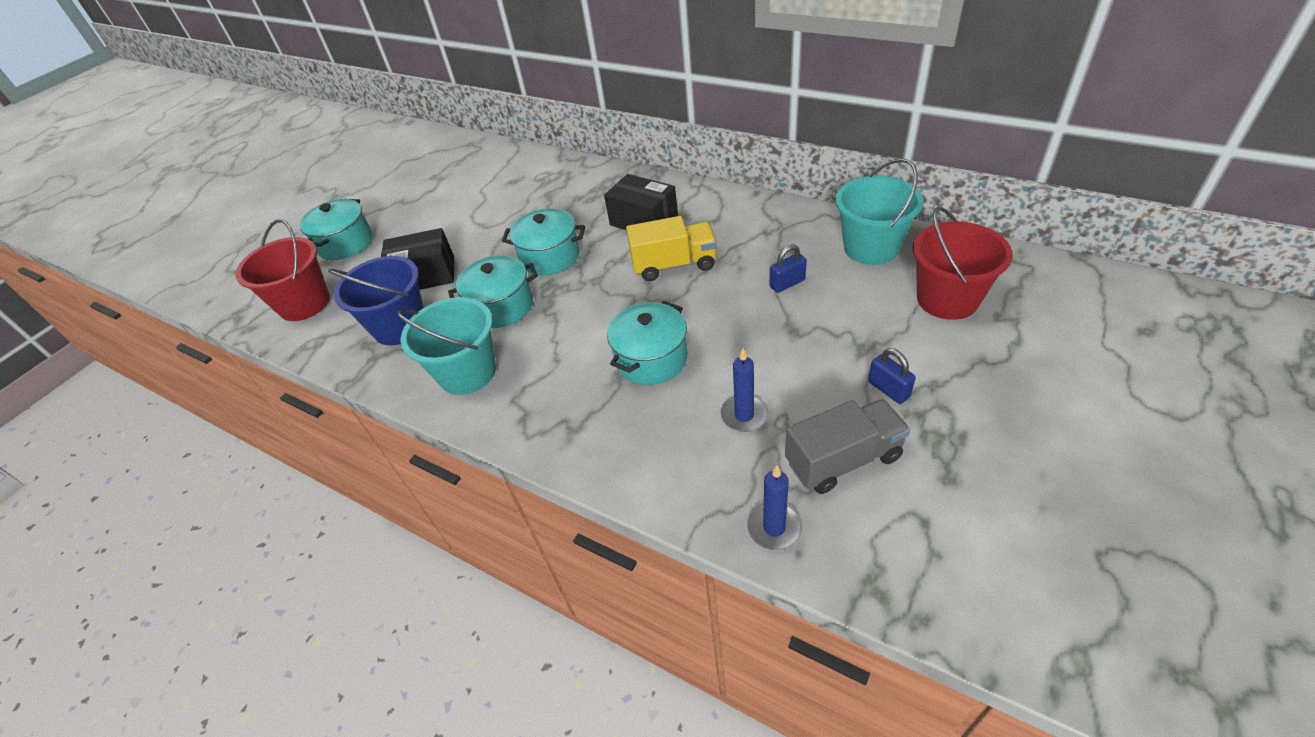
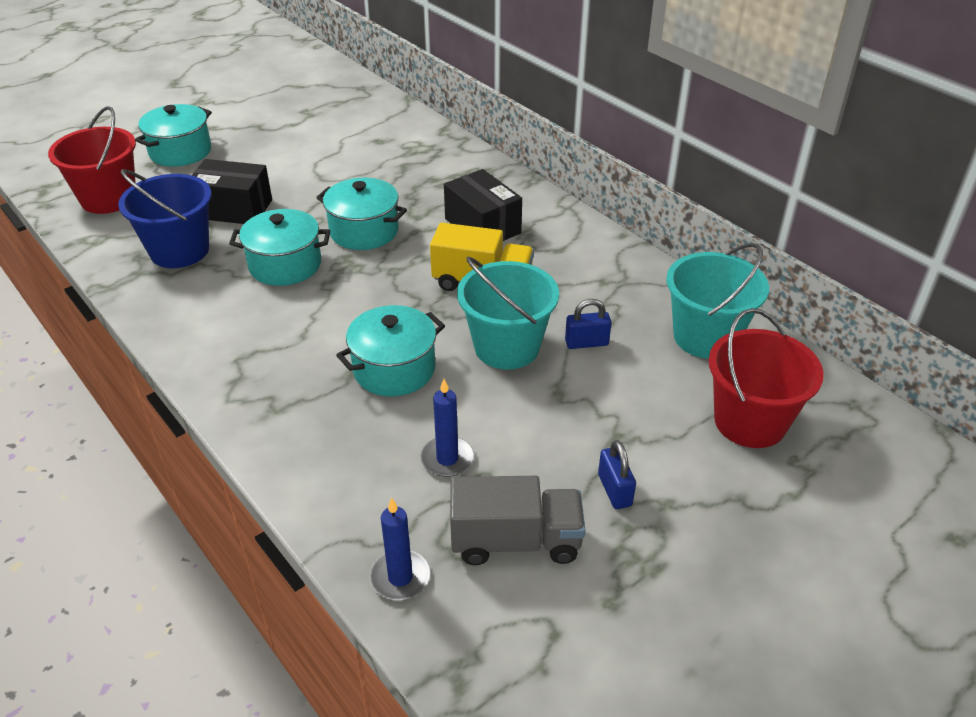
camera: 15 degrees right, 5 degrees down
(467, 372) = (212, 318): turquoise bucket -> turquoise bucket (507, 347)

